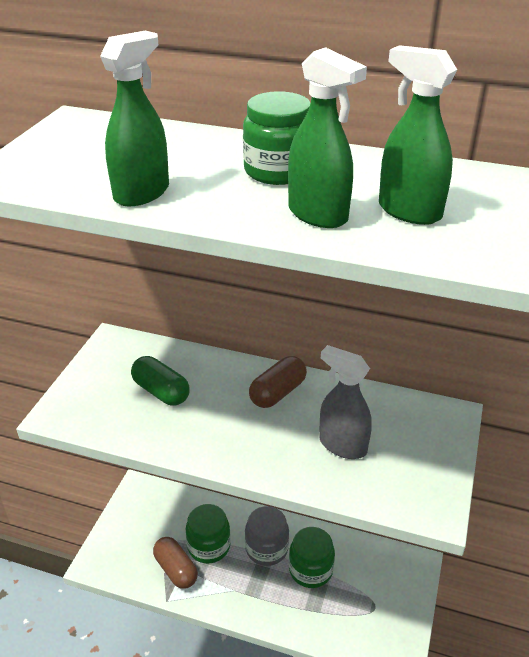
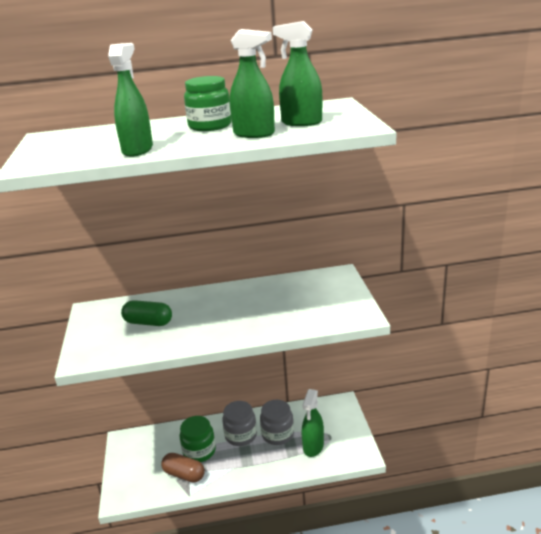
camera: 25 degrees left, 10 degrees down
(277, 392) = (228, 297): brown capsule -> none
(310, 570) = (277, 434): green jar -> grey jar
(342, 445) = (288, 307): grey spray bottle -> none
(344, 611) = (313, 447): none -> green spray bottle

